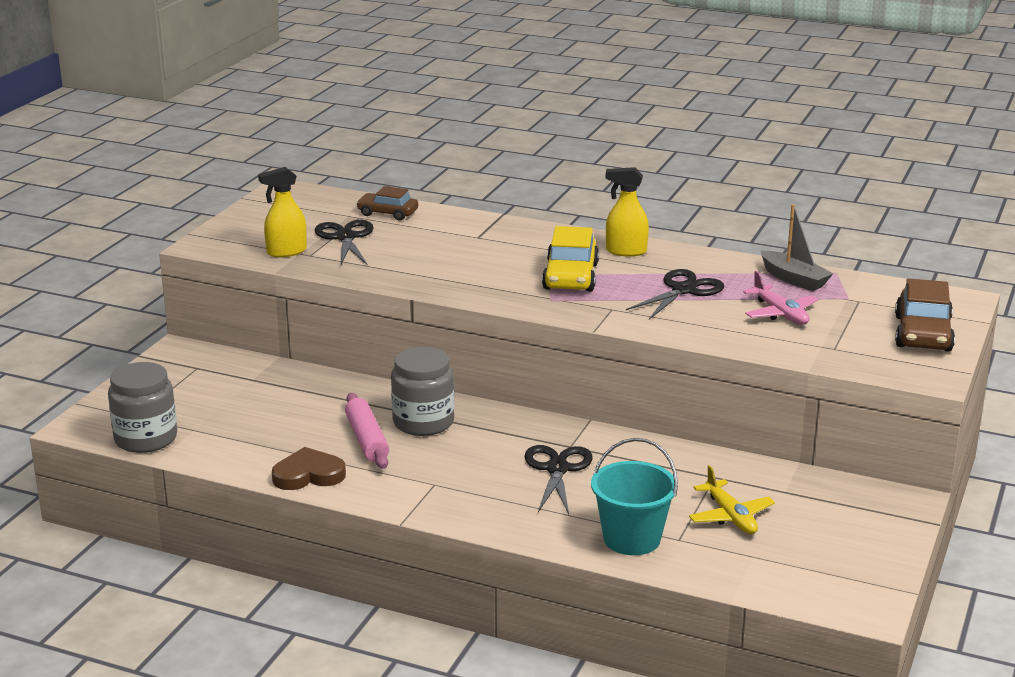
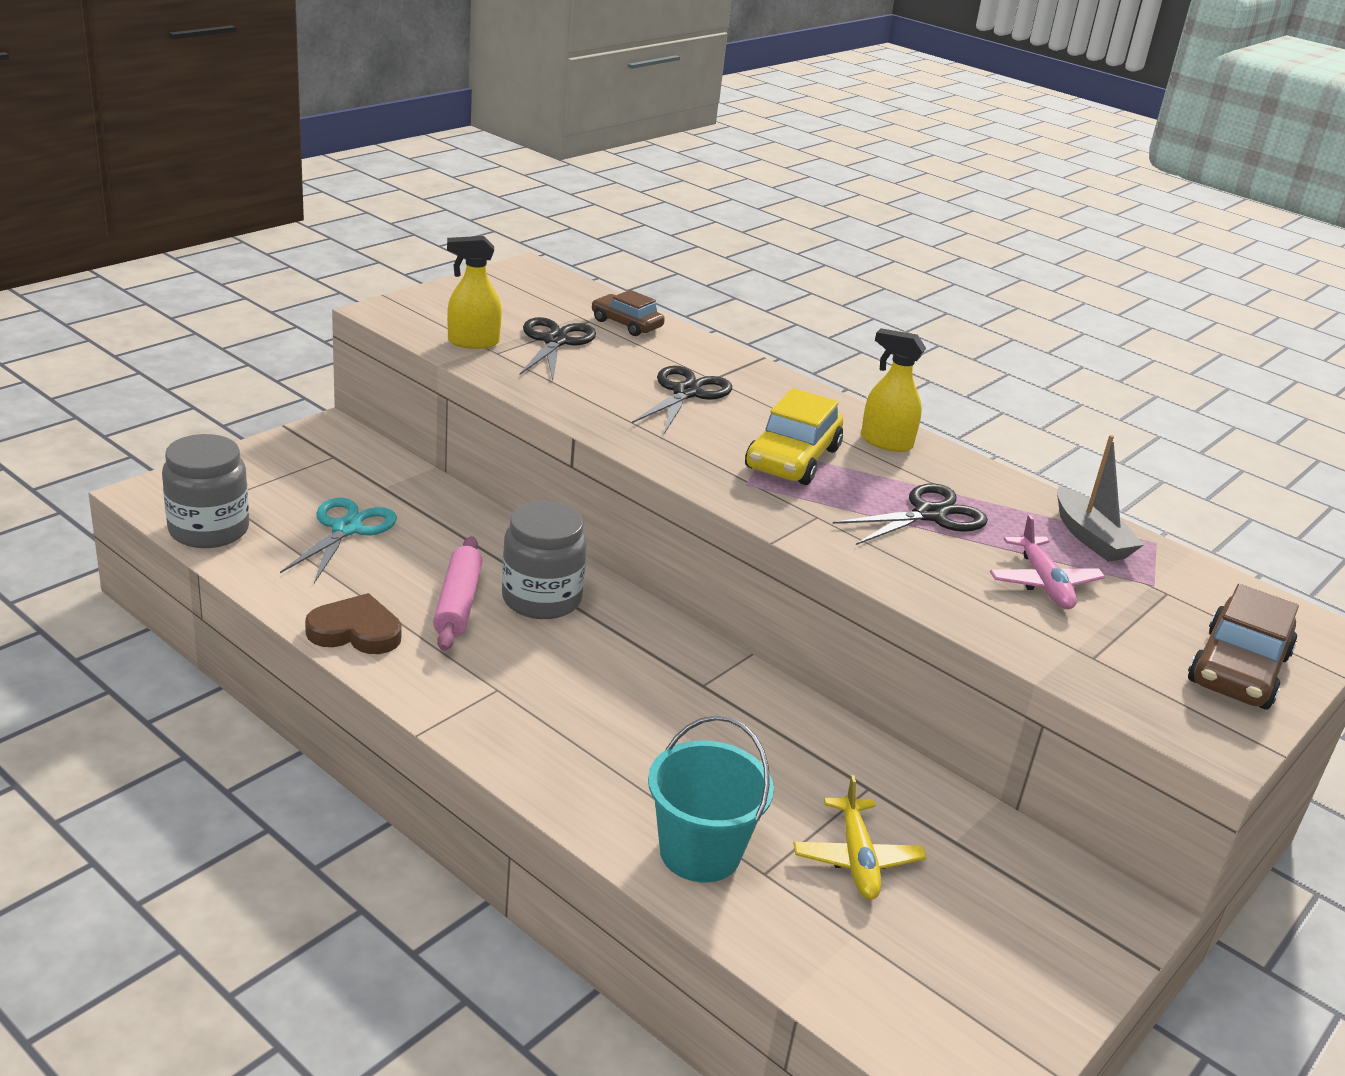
camera: 15 degrees right, 5 degrees up
(248, 413) = (347, 529): none -> turquoise scissors
(557, 469) = (666, 713): black scissors -> black scissors (686, 393)

